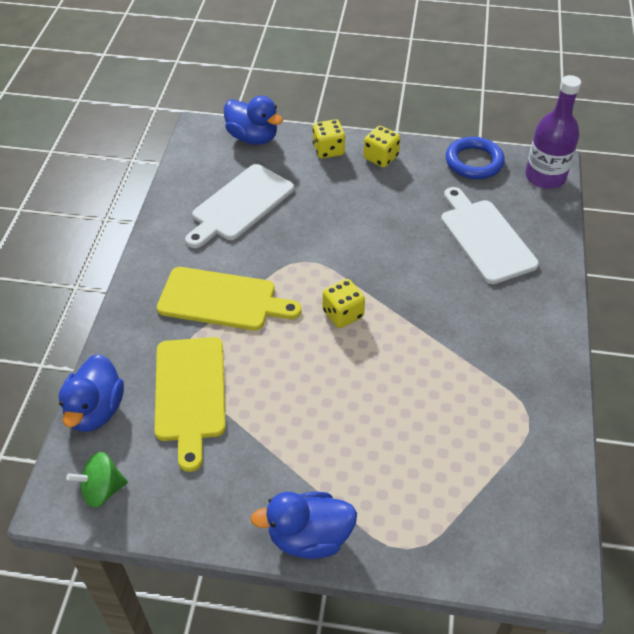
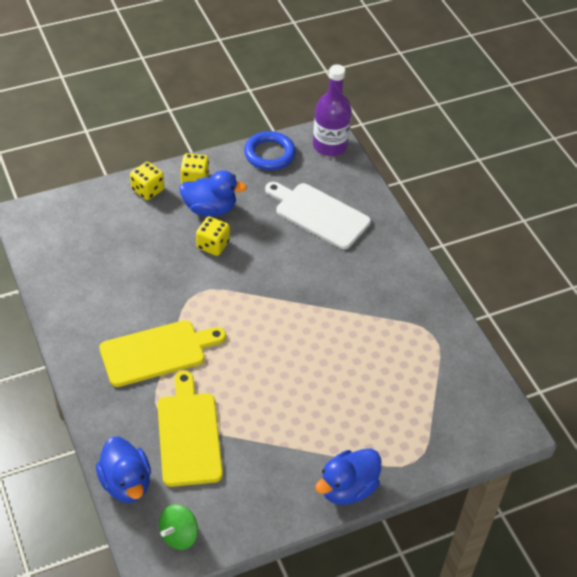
camera: 35 degrees left, 0 degrees up
(190, 393) = (189, 434): yellow cutting board -> yellow cutting board turned 150 degrees counterclockwise
(240, 205) = (110, 268): white cutting board -> none
(253, 137) = (75, 204): blue duck -> blue duck (210, 209)
(343, 314) = (257, 321): yellow dice -> yellow dice (213, 245)

